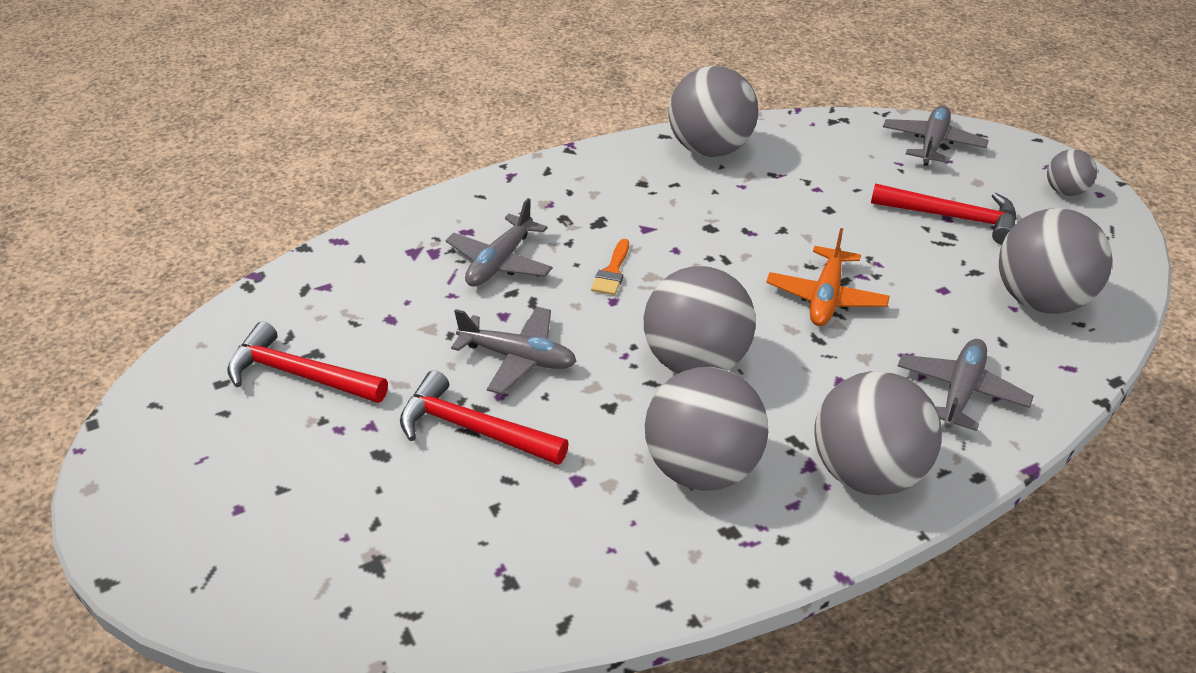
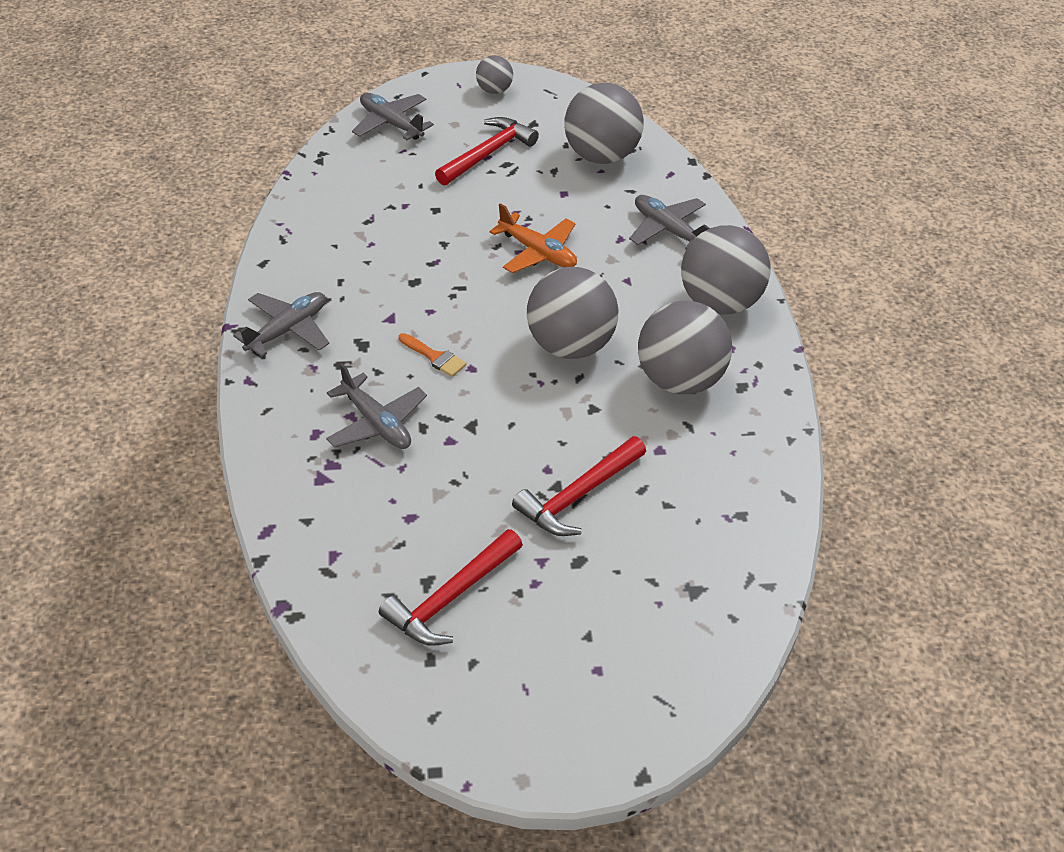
camera: 70 degrees left, 5 degrees up
(518, 358) = (509, 446): grey plane -> grey plane (287, 330)
(710, 149) = (306, 243): grey ball -> none

